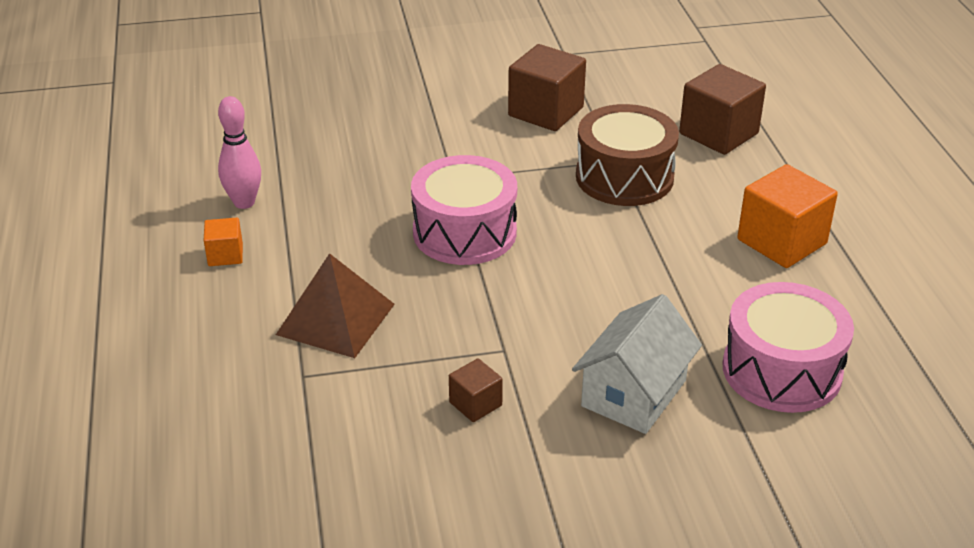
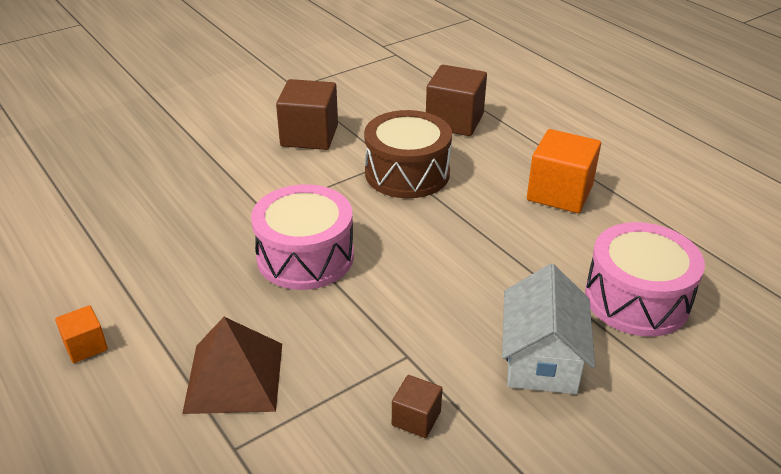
camera: 25 degrees left, 0 degrees up
(244, 202) = (78, 287): pink bowling pin -> none

